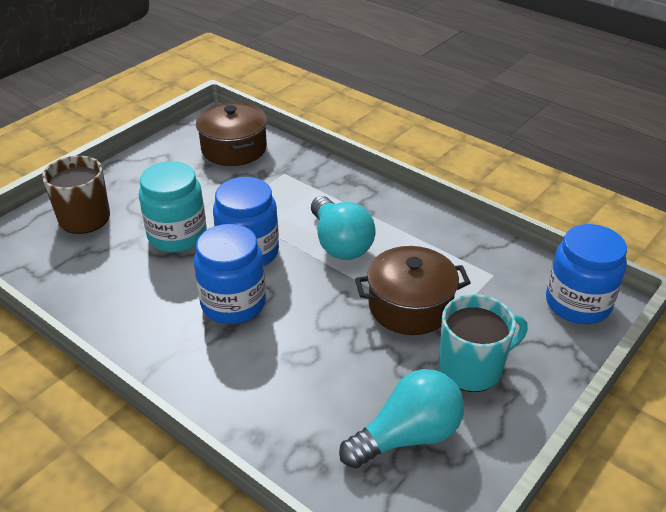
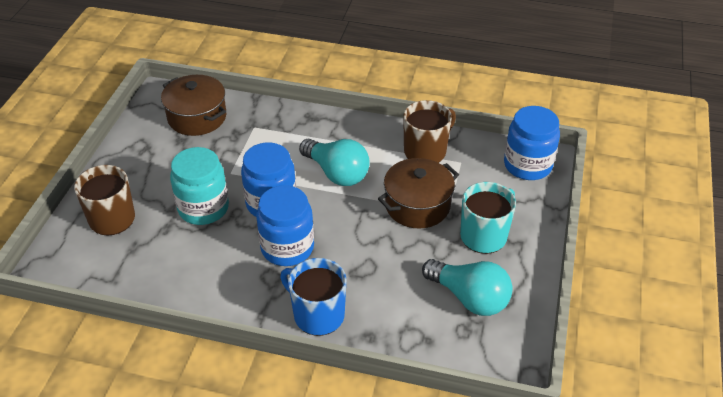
camera: 25 degrees left, 5 degrees up
(215, 388) = (317, 315): none -> blue mug
(407, 436) = (469, 298): turquoise light bulb -> turquoise light bulb turned 90 degrees clockwise
(457, 250) = (426, 151): none -> brown mug

